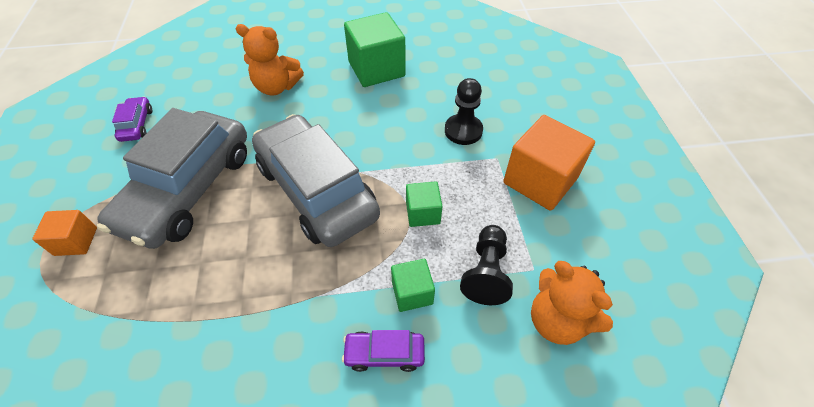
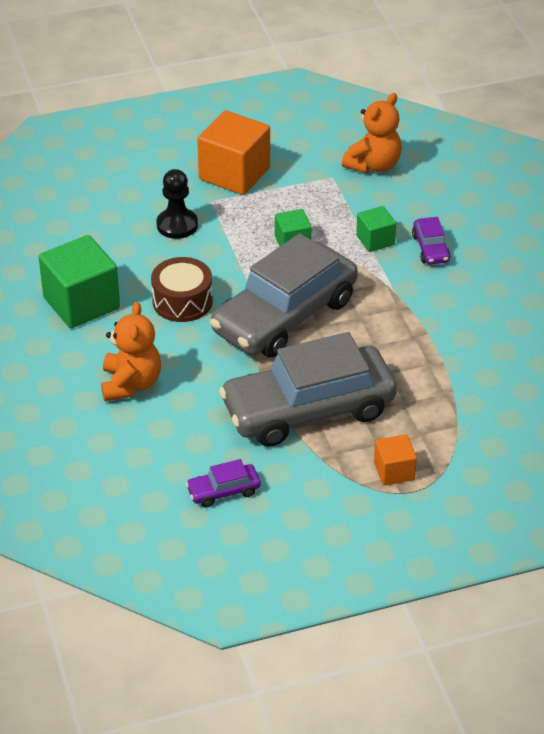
camera: 100 degrees left, 10 degrees down
(189, 189) = (308, 410): grey car -> grey car turned 150 degrees clockwise
(360, 124) = (182, 301): none -> brown drum
(486, 272) = (343, 202): black pawn -> none

